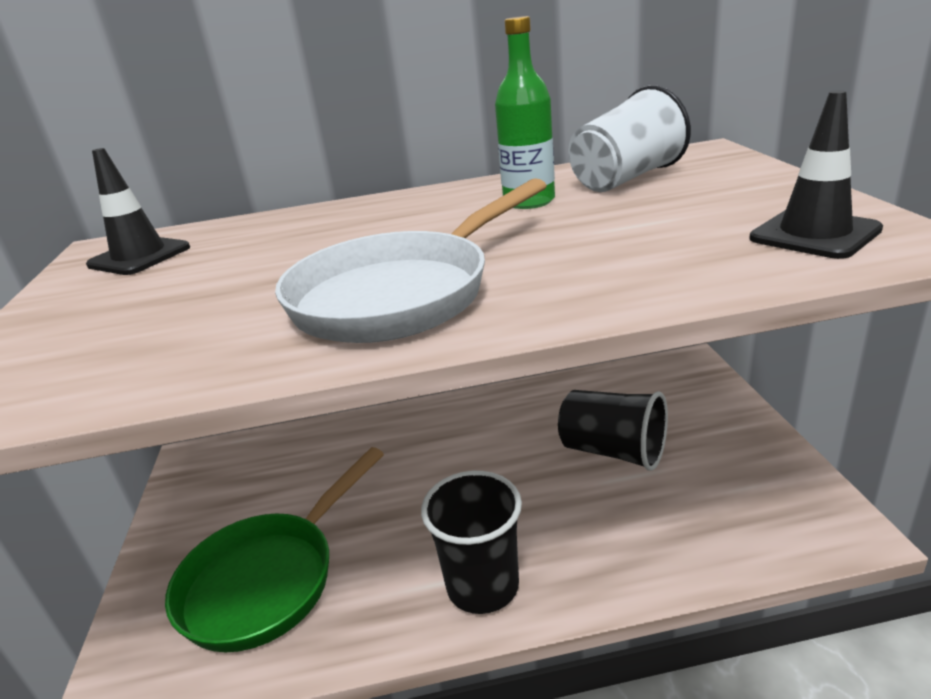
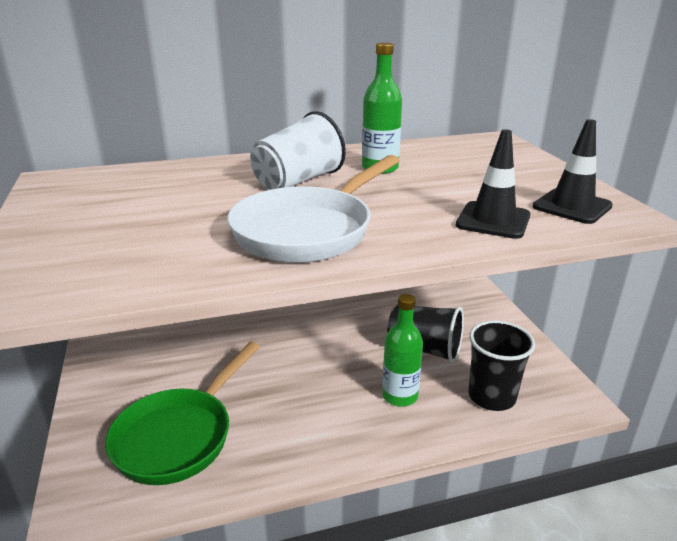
camera: 10 degrees left, 0 degrees up
(139, 256) = (89, 189): black traffic cone -> black traffic cone (493, 220)
(483, 586) = (341, 439): black cup -> black cup (491, 396)
(572, 521) = (400, 396): none -> green bottle
(626, 179) = (445, 157): white cup -> white cup (297, 181)

